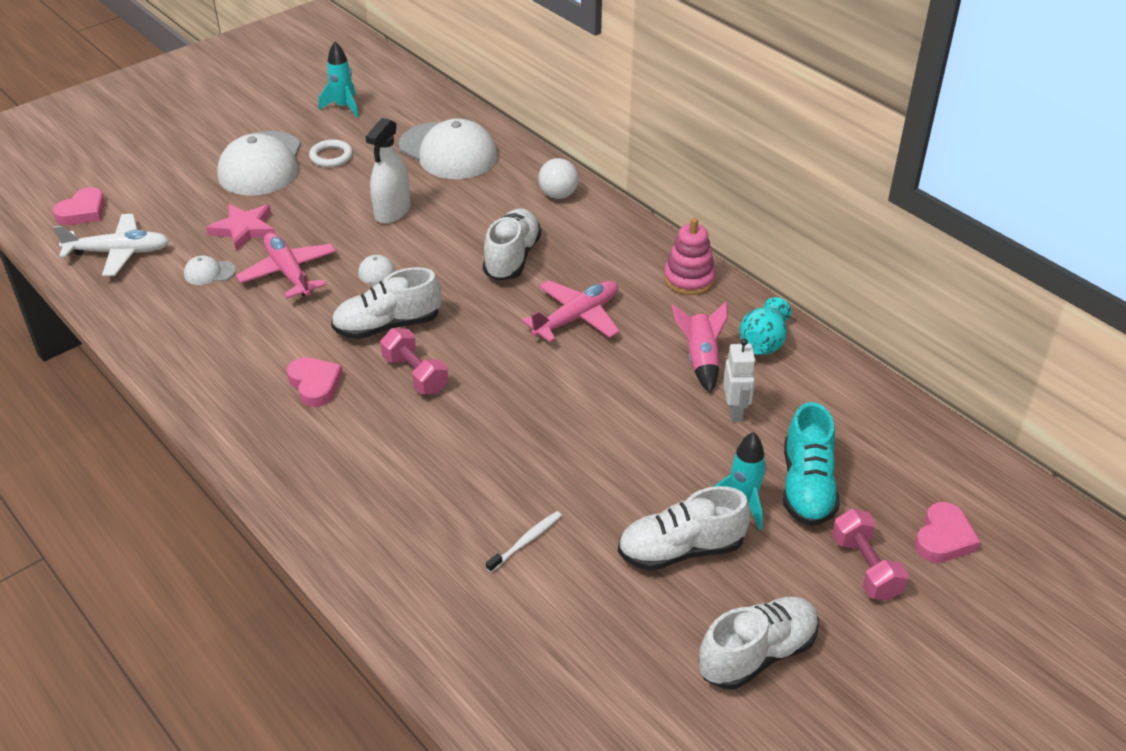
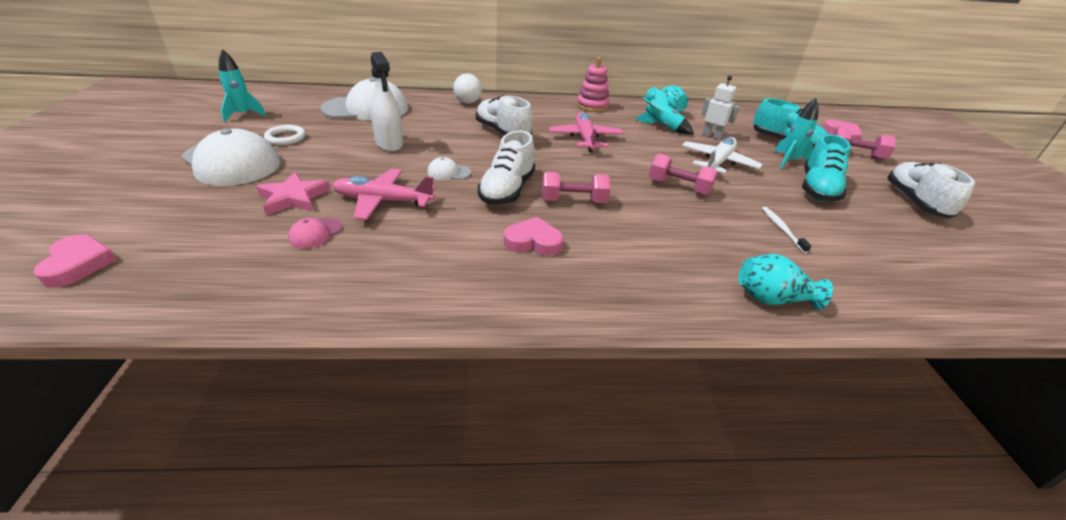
camera: 55 degrees left, 5 degrees down
(119, 252) = (188, 268): white plane -> white plane (718, 162)
(209, 272) = (315, 233): white cap -> pink cap
(370, 566) = (772, 299): none -> turquoise vase
(536, 433) = (679, 187): none -> pink dumbbell
(681, 550) = (817, 189): white shoe -> turquoise shoe
(701, 360) = (661, 127): pink rocket -> turquoise rocket

